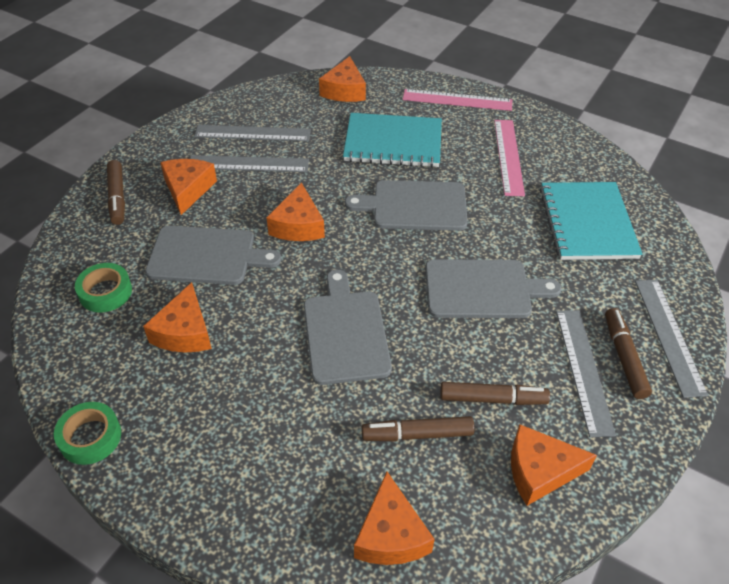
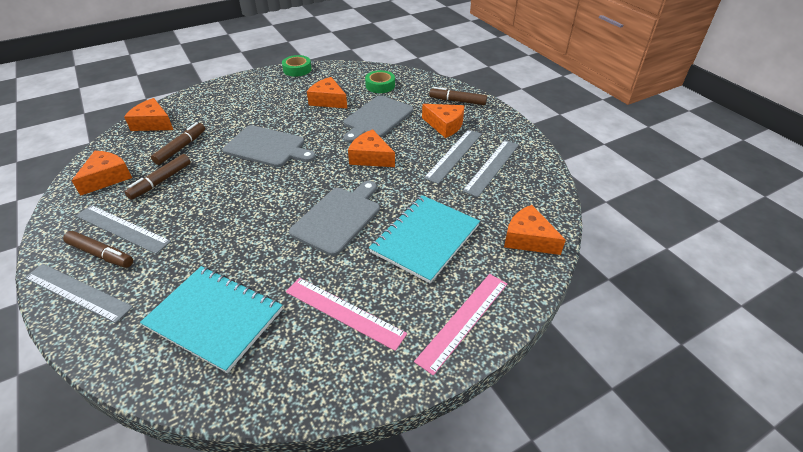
camera: 120 degrees right, 5 degrees down
(482, 289) = (230, 215): grey cutting board -> none

